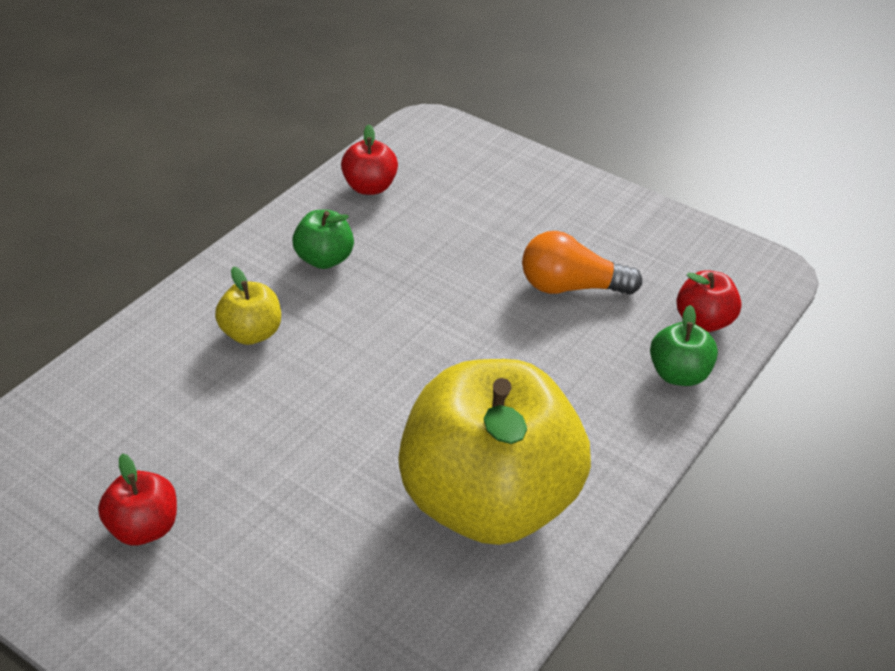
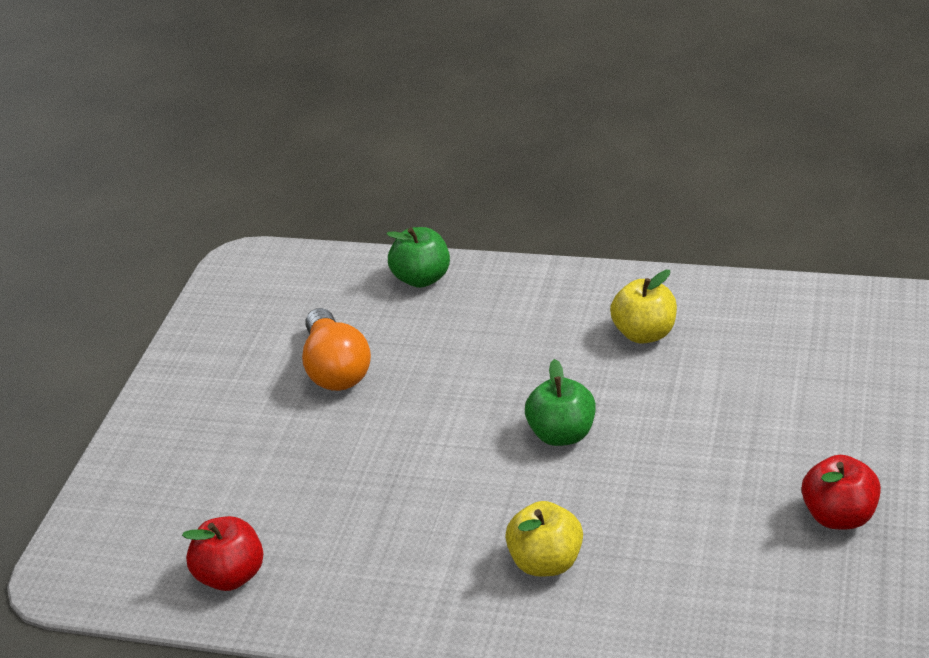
camera: 105 degrees left, 5 degrees down
(324, 259) = (390, 558): green apple -> green apple (562, 434)
(488, 502) = (645, 333): yellow apple -> yellow apple, size x0.40
(703, 321) = (341, 281): red apple -> none

